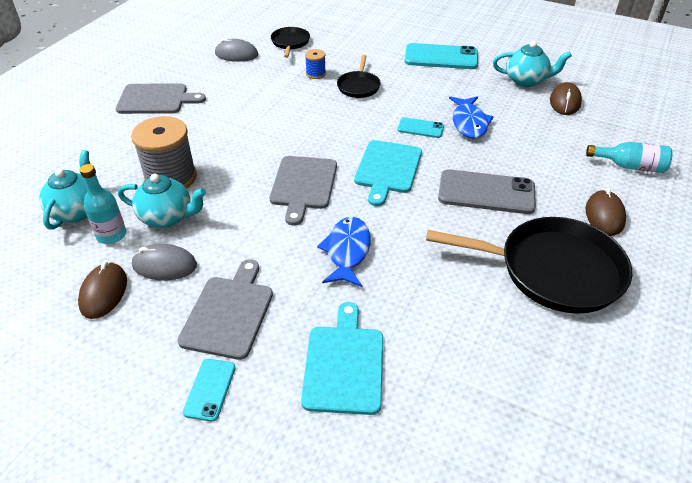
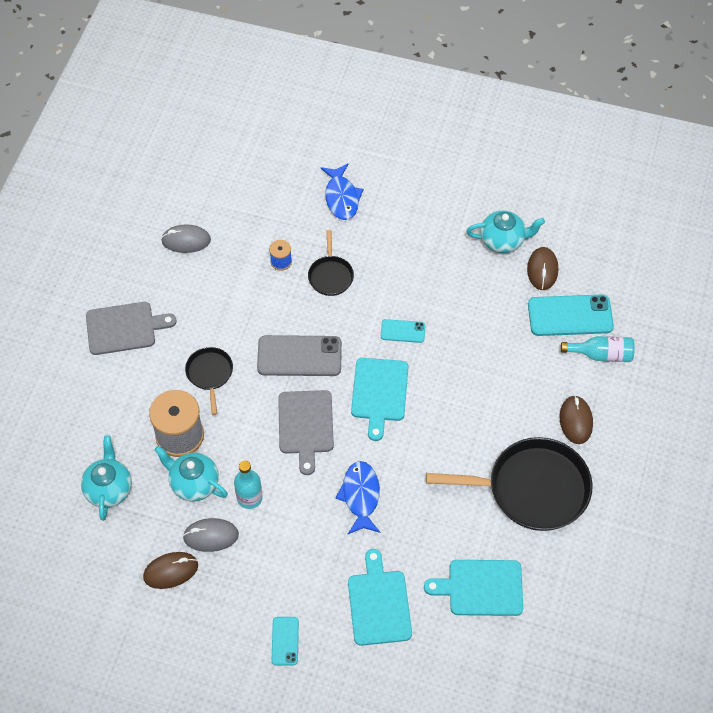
camera: 10 degrees left, 15 degrees up
(104, 293) = (171, 571): brown mouse -> brown mouse turned 75 degrees clockwise
(111, 235) = (152, 511): turquoise bottle -> turquoise bottle (249, 497)
(167, 217) = (194, 483): turquoise teapot -> turquoise teapot turned 150 degrees counterclockwise
(229, 313) = (279, 573): grey cutting board -> none
(290, 43) = (240, 210): black pan -> black pan (210, 374)
(441, 57) = (410, 213): turquoise phone -> turquoise phone (570, 316)
(469, 123) = (449, 316): blue fish -> blue fish (341, 197)
(482, 365) = (481, 588): none -> turquoise cutting board
(486, 192) = (472, 409): grey phone -> grey phone (299, 356)

